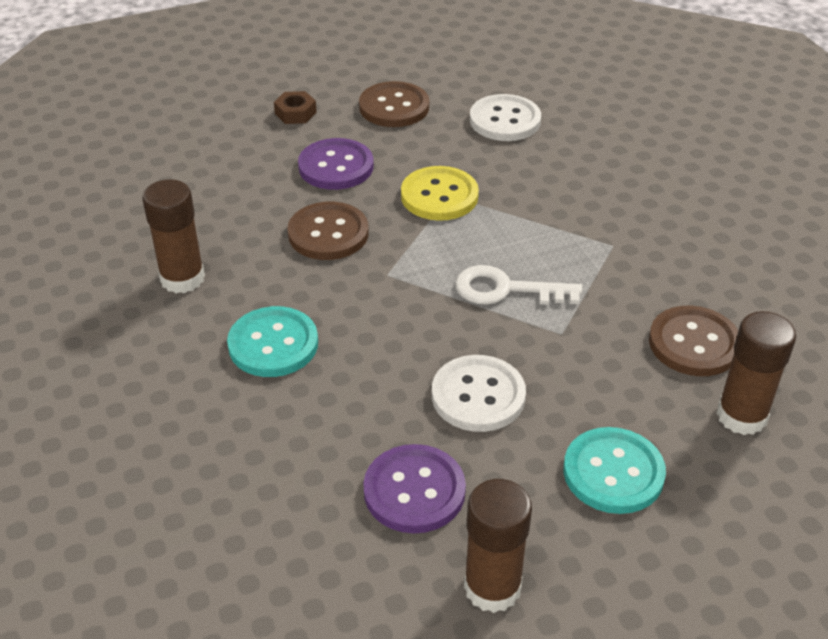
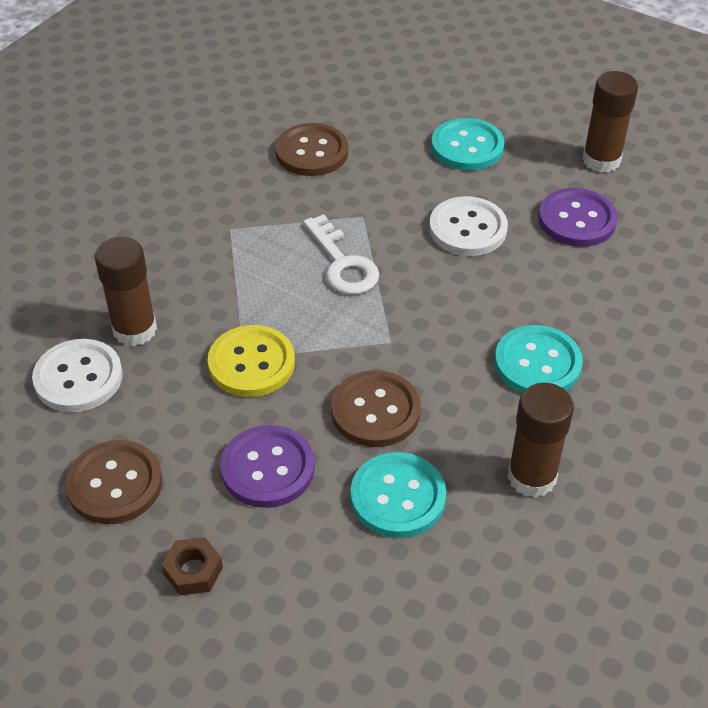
camera: 125 degrees left, 5 degrees up
(246, 209) = (398, 497): none -> turquoise button
(741, 416) = (362, 113): brown glue stick -> brown glue stick (135, 330)

